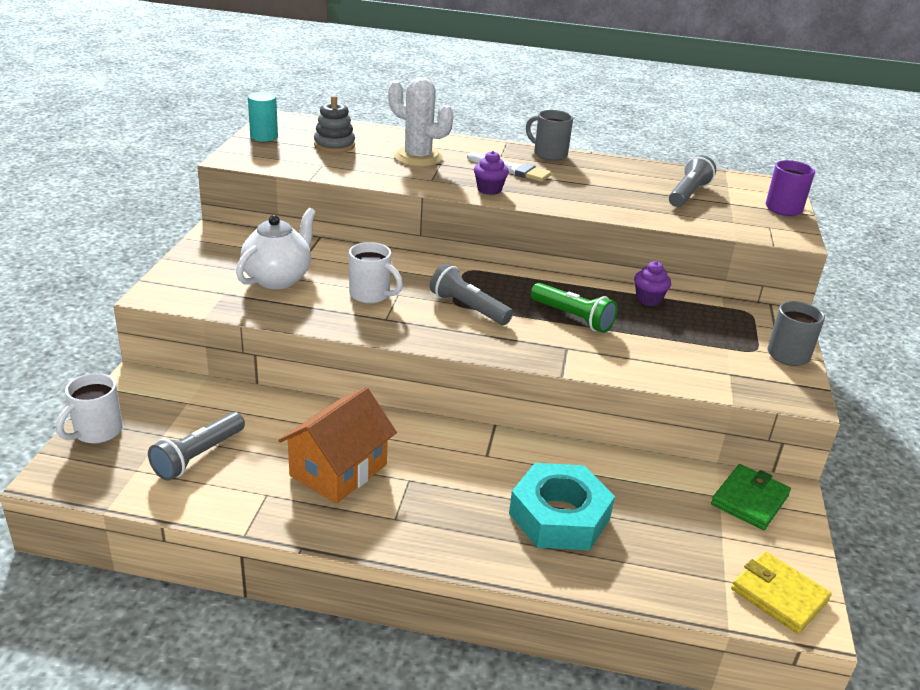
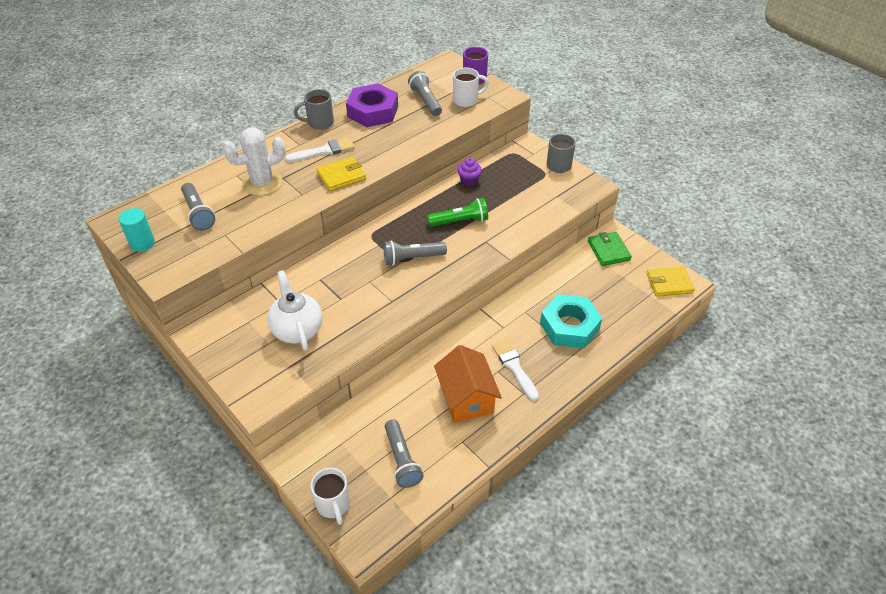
camera: 50 degrees left, 15 degrees up
(334, 145) = (198, 213): grey stacking toy -> grey flashlight
(371, 295) = (359, 294): white mug -> white mug (466, 100)
(431, 492) = (514, 367): none -> white brush
(489, 190) = (341, 176): purple cupcake -> yellow wallet
(616, 173) = (373, 111): none -> purple nut

